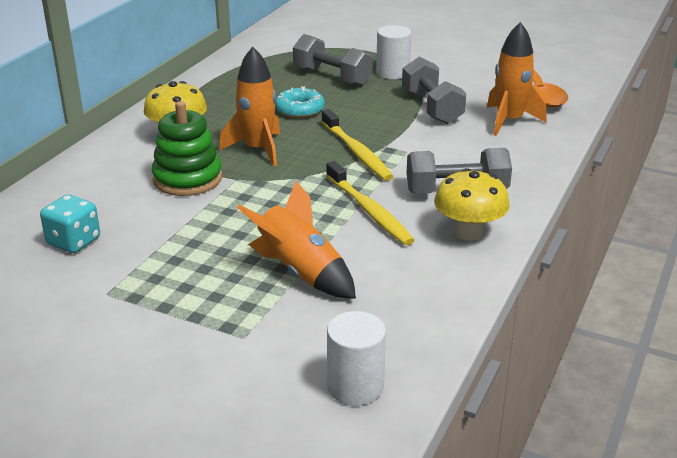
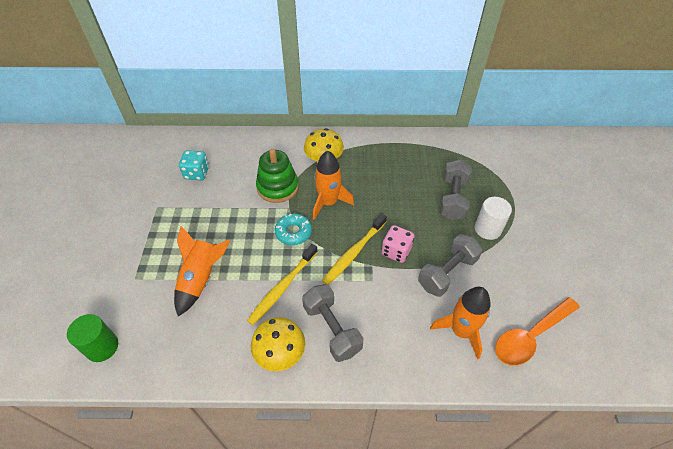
camera: 65 degrees right, 20 degrees up
(299, 110) = (393, 201): turquoise donut -> turquoise donut (293, 232)
(355, 386) = (102, 347): white cylinder -> green cylinder
(377, 127) = (396, 251): none -> pink dice

